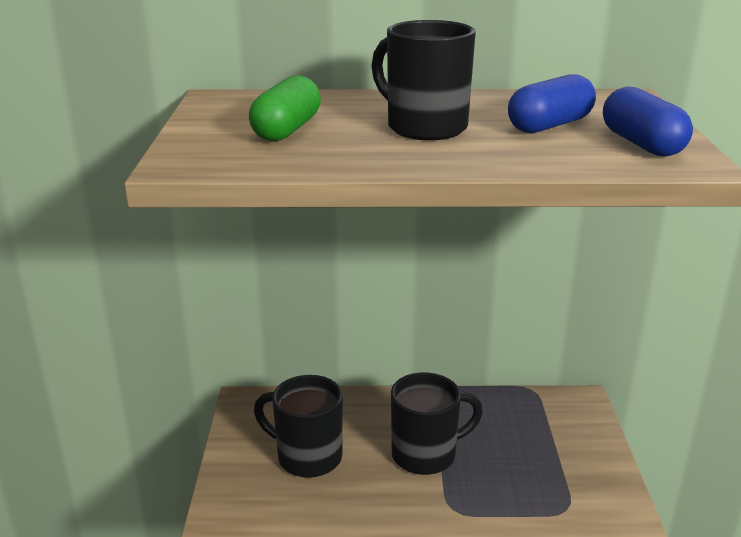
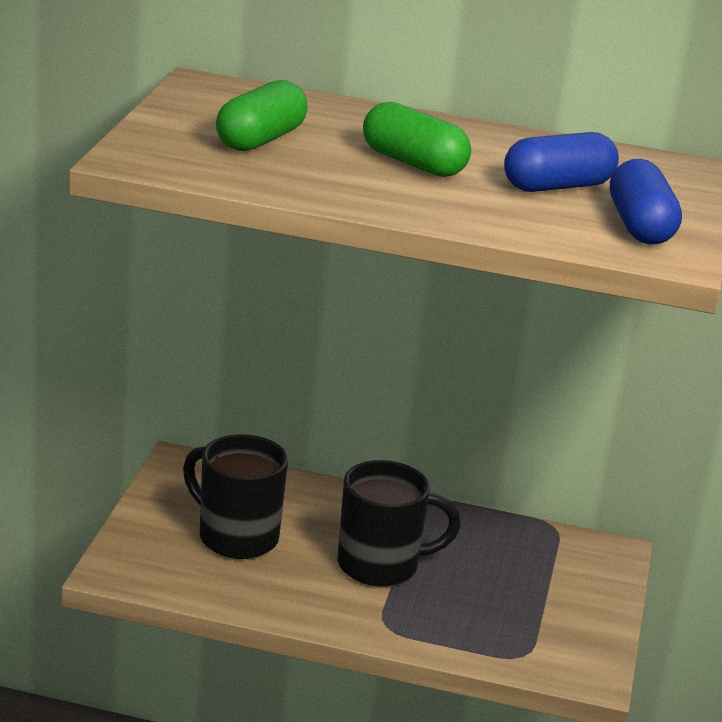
camera: 10 degrees right, 0 degrees up
(424, 127) = (413, 164): black mug -> green capsule

